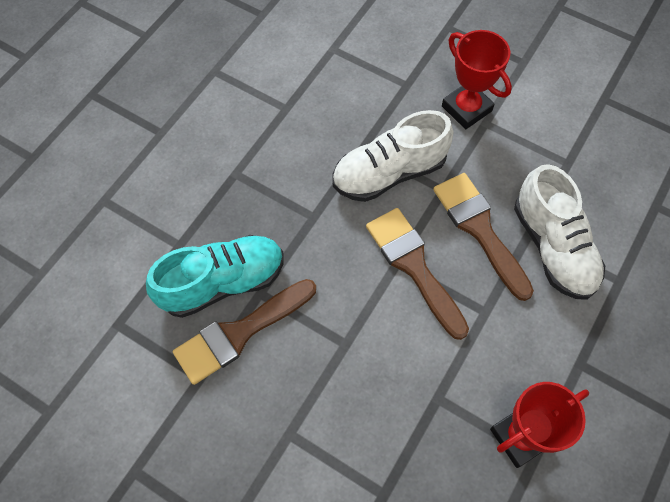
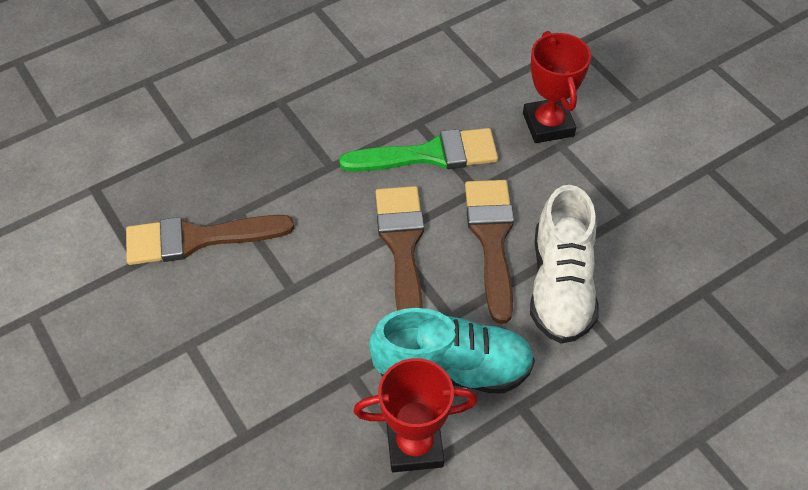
camera: 25 degrees right, 10 degrees down
(223, 282) = (209, 190): turquoise shoe -> turquoise shoe (452, 369)
(389, 173) = (430, 154): white shoe -> green brush

